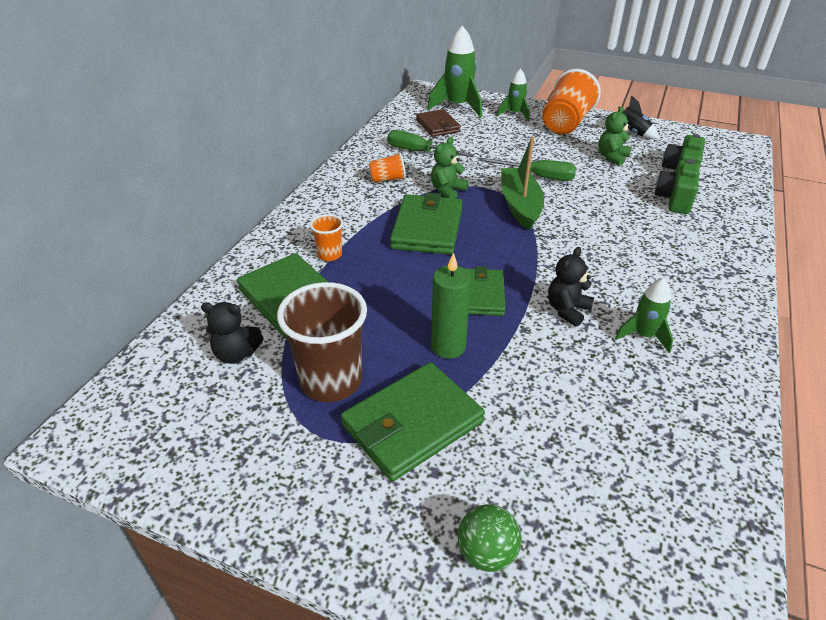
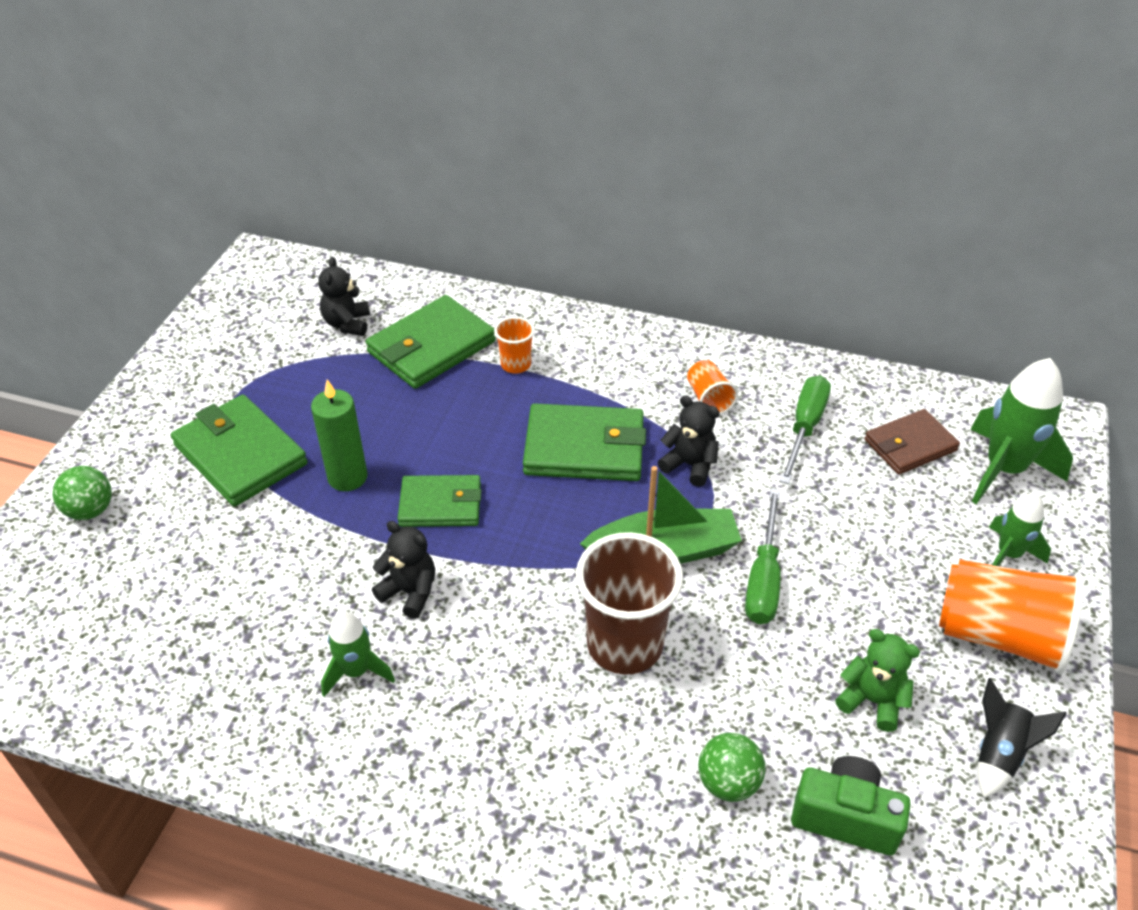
camera: 85 degrees right, 5 degrees up
(331, 381) = (304, 392): brown cup -> brown cup (624, 645)
(447, 191) = (689, 465): green teddy bear -> black teddy bear
(674, 199) = (728, 782): green camera -> green ball

